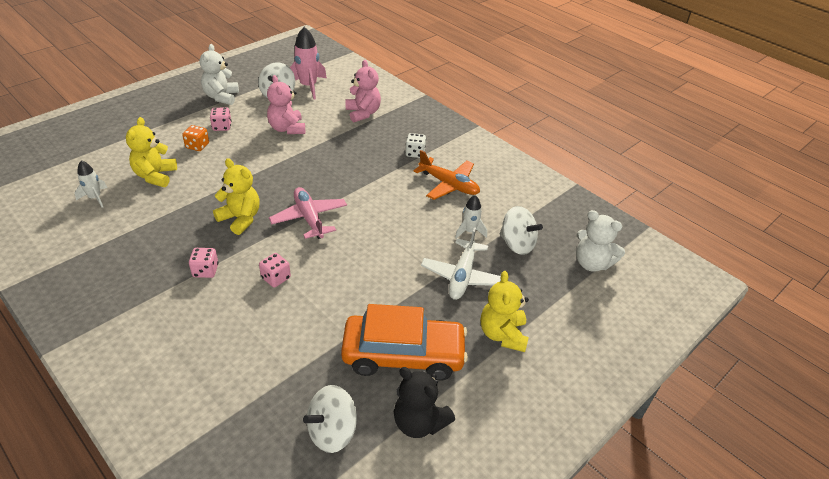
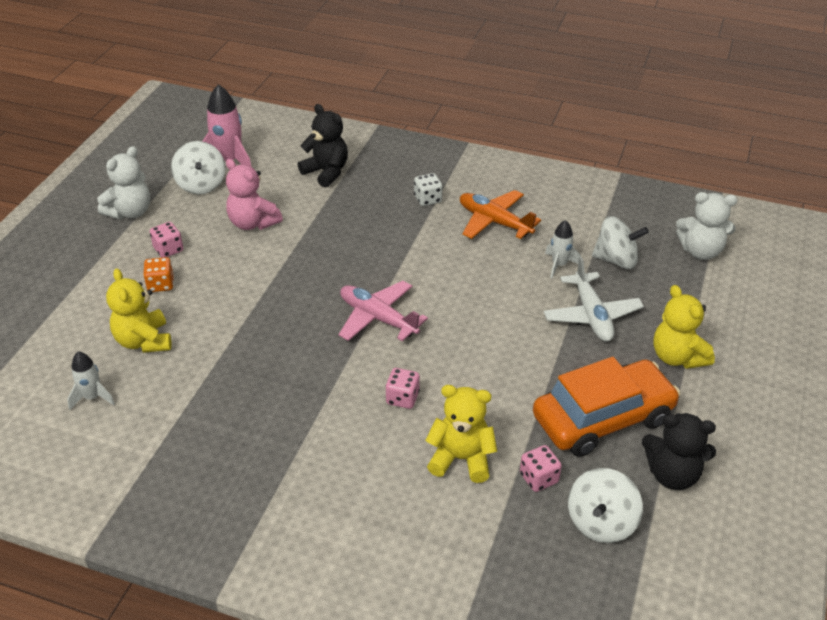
camera: 25 degrees left, 0 degrees up
(205, 271) = (316, 424): pink dice -> pink dice (539, 478)
(221, 97) = (130, 212): white teddy bear -> white teddy bear turned 120 degrees counterclockwise
(240, 219) = (300, 350): yellow teddy bear -> yellow teddy bear (461, 459)
(363, 113) = (326, 172): pink teddy bear -> black teddy bear
(448, 184) = (494, 222): orange plane -> orange plane turned 150 degrees counterclockwise

